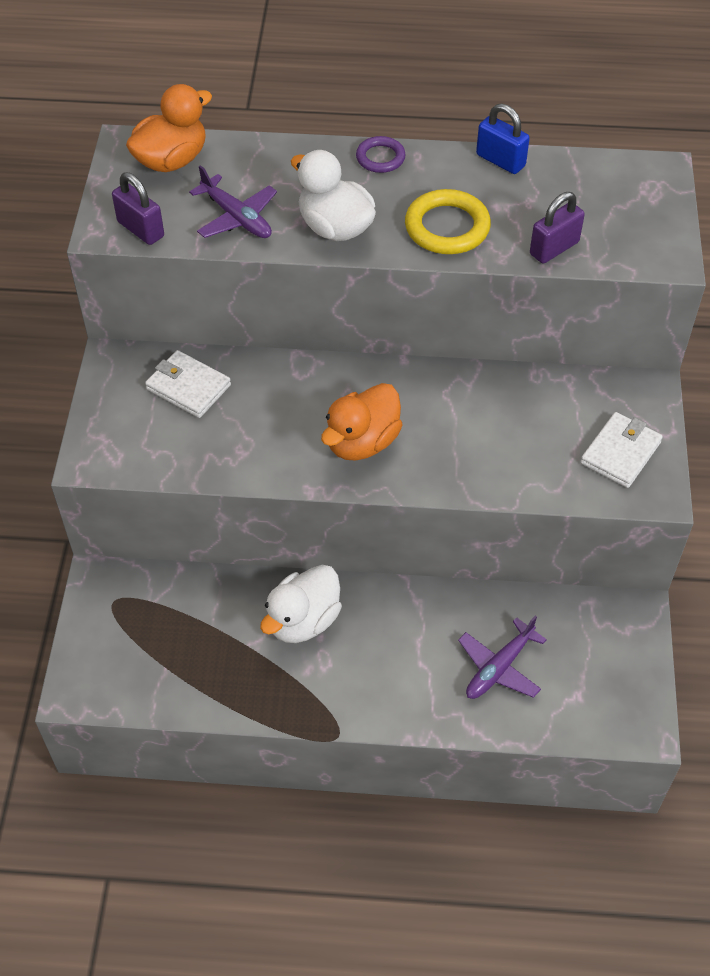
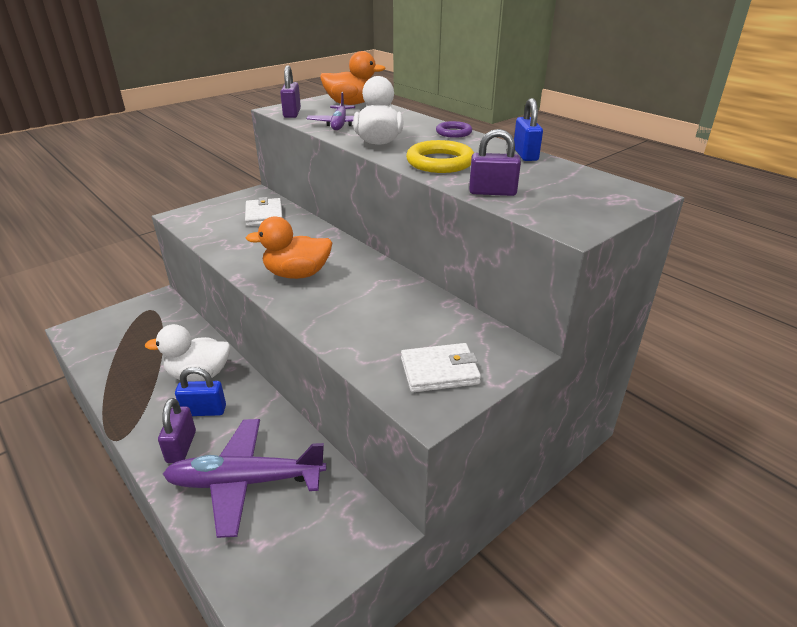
camera: 45 degrees right, 20 degrees down
(368, 647) = (204, 411): none -> blue padlock
(403, 690) = (181, 447): none -> purple padlock
(499, 667) = (246, 482): purple plane -> purple plane, size x1.63

